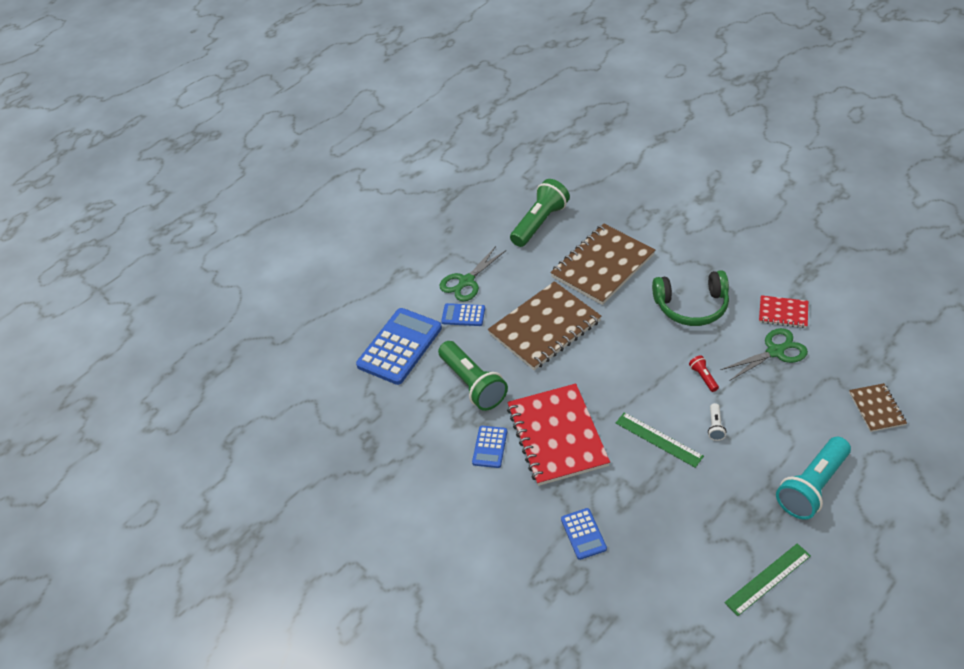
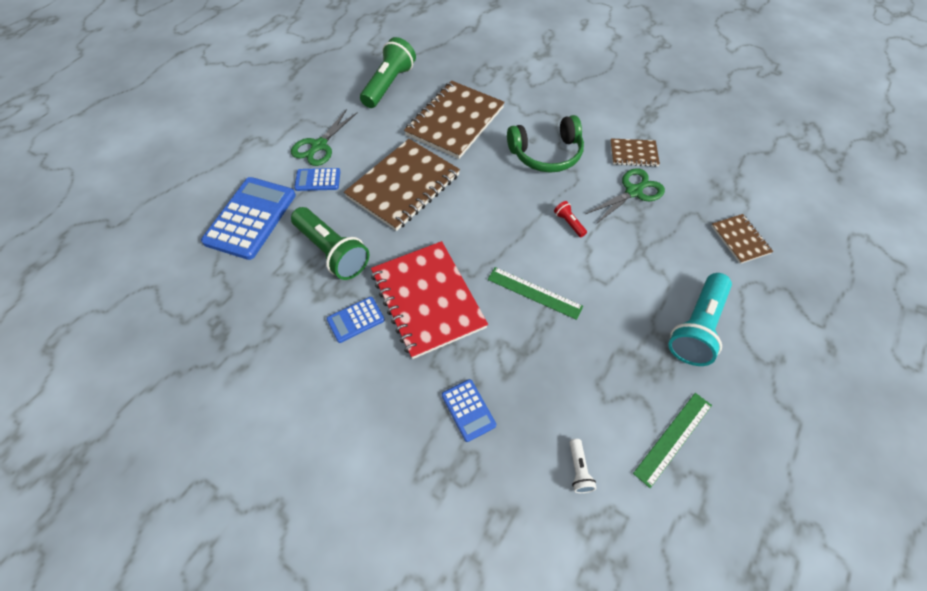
camera: 15 degrees left, 10 degrees up
(490, 447) = (356, 320): blue calculator -> blue calculator turned 60 degrees clockwise
(715, 426) = (589, 273): white flashlight -> white flashlight (578, 470)
(783, 313) = (633, 154): red notebook -> brown notebook

